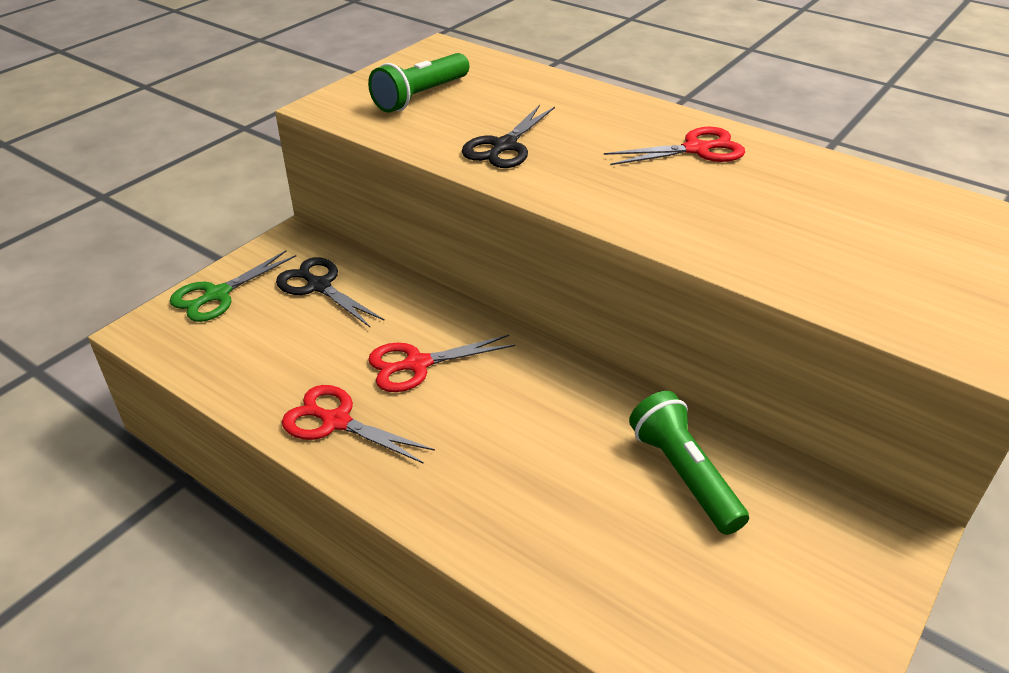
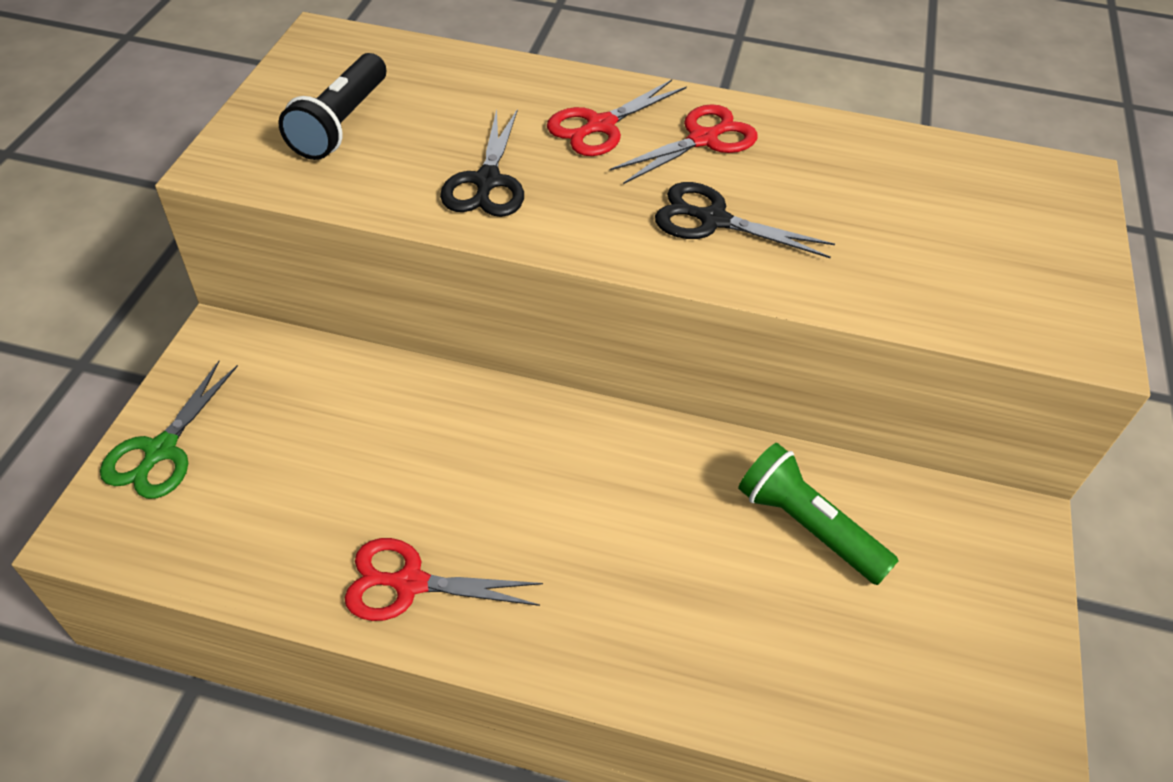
camera: 25 degrees left, 10 degrees up
(319, 286) = (289, 401): black scissors -> black scissors (713, 220)
(417, 364) = (465, 477): red scissors -> red scissors (600, 126)
(420, 96) = (340, 123): green flashlight -> black flashlight

